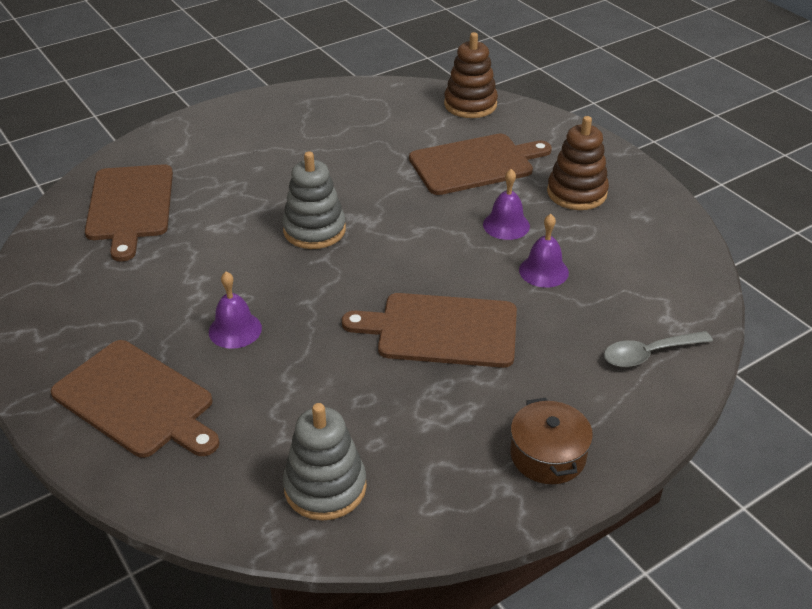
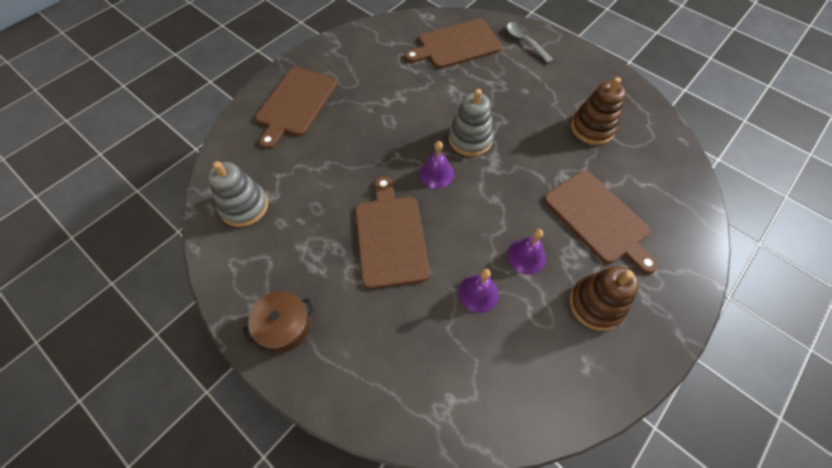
camera: 75 degrees right, 20 degrees up
(235, 330) = (361, 127): purple bell -> purple bell (436, 173)
(470, 104) = (685, 198): brown stacking toy -> brown stacking toy (592, 128)
(648, 354) = (402, 388): grey spoon -> grey spoon (525, 42)

